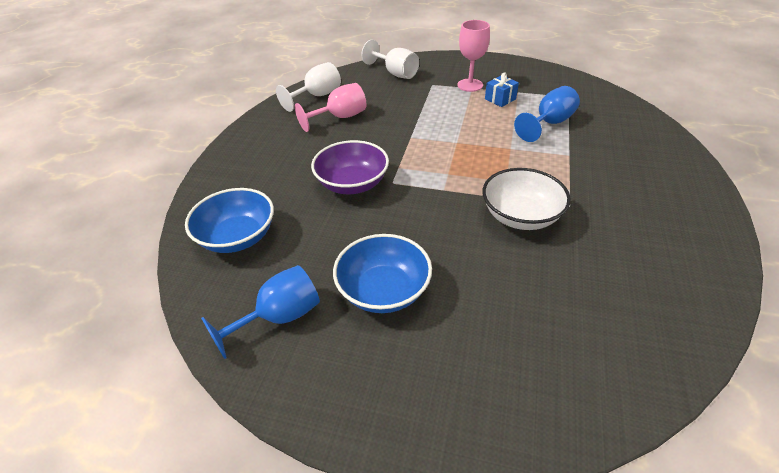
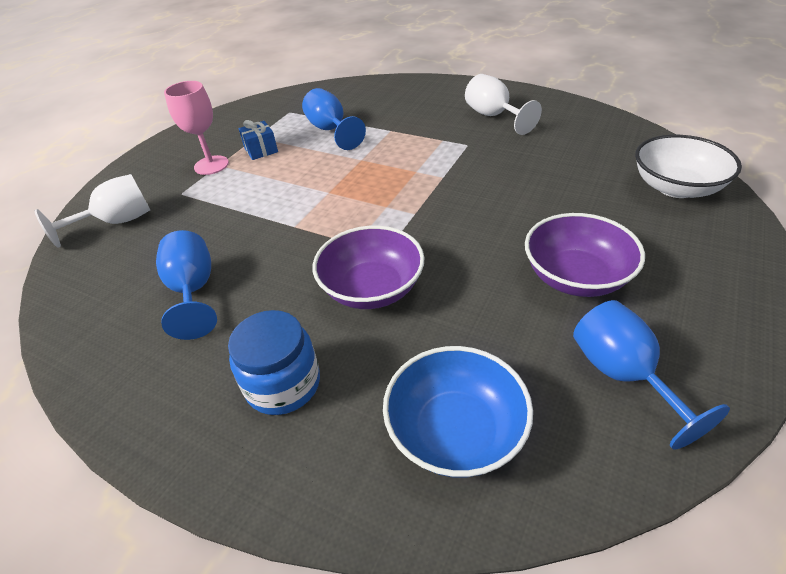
camera: 75 degrees left, 0 degrees up
(272, 167) = (283, 384): none -> blue jar
(317, 96) = (102, 316): white goblet -> white goblet (494, 116)
(340, 117) = (194, 291): pink goblet -> blue goblet
(383, 290) = (576, 277): blue bowl -> purple bowl
(521, 216) = (474, 172): white bowl -> white bowl (676, 187)

